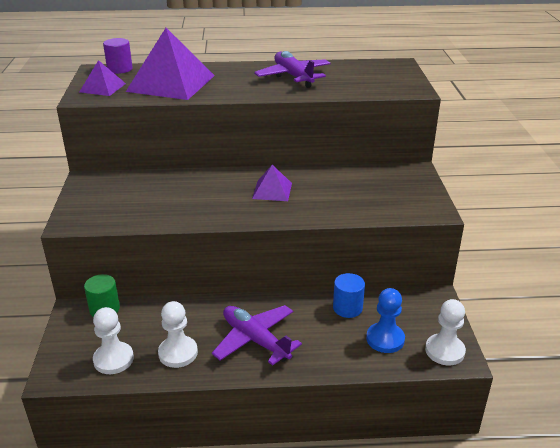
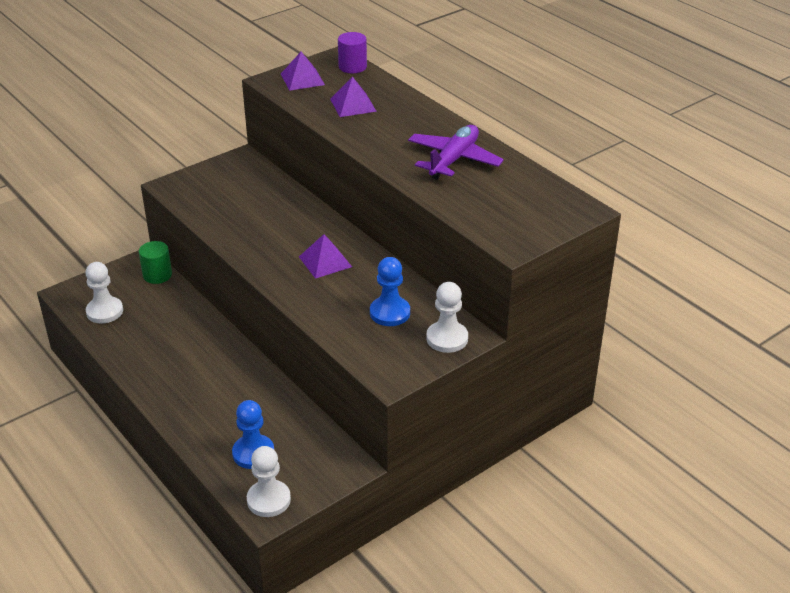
camera: 55 degrees right, 5 degrees up
(171, 83) = (353, 105): purple pyramid -> purple pyramid, size x0.50
(178, 353) = (137, 340): white pawn -> white pawn (447, 338)
(255, 340) = (186, 374): purple plane -> none
(347, 308) = (279, 411): blue cylinder -> none
(362, 187) = (390, 313): none -> blue pawn

